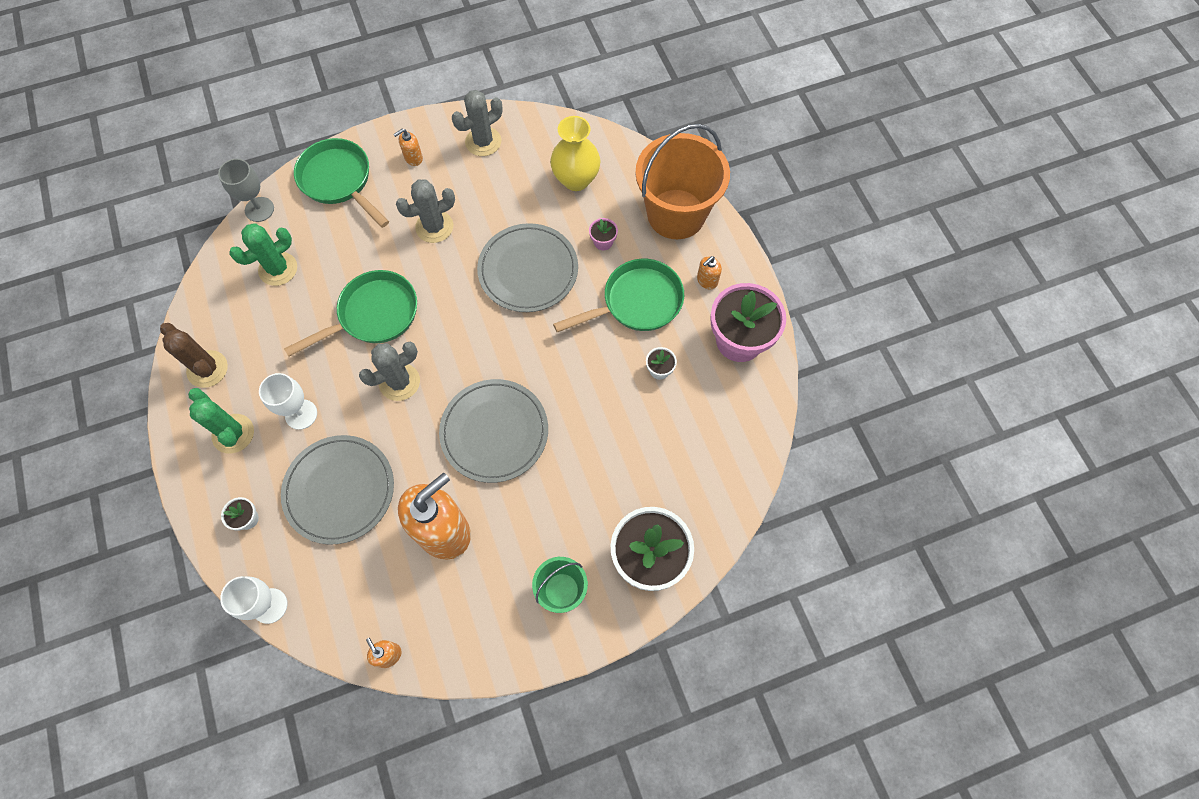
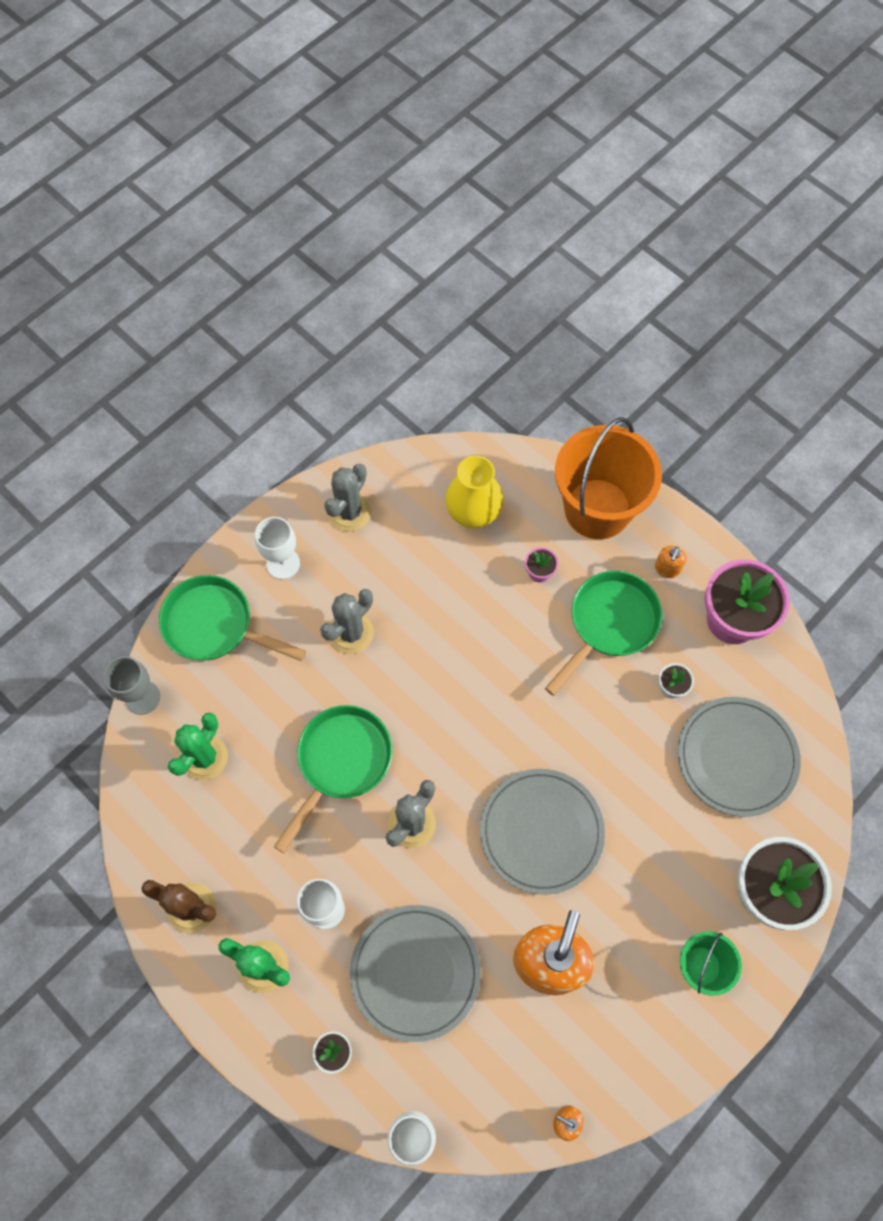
camera: 25 degrees left, 0 degrees up
(413, 158) = (283, 563): orange soap dispenser -> white goblet
(528, 270) = (478, 638): grey plate -> grey plate (737, 757)

